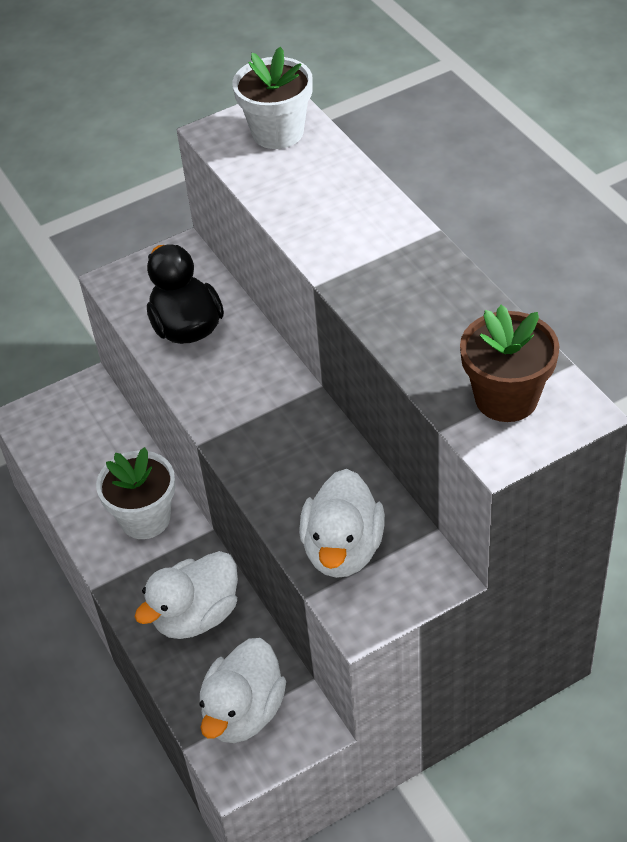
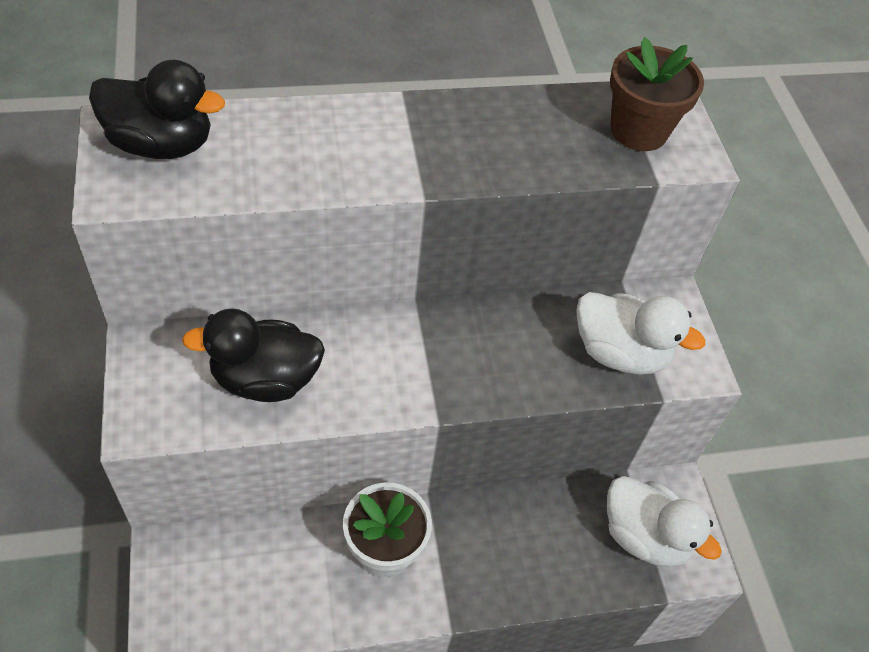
camera: 80 degrees left, 5 degrees up
(196, 615) = (525, 541): white duck -> none
(277, 132) = (161, 144): white flower pot -> black duck

